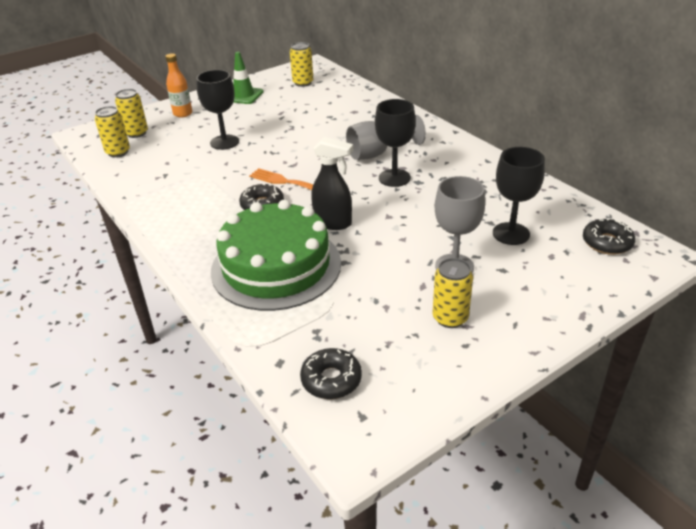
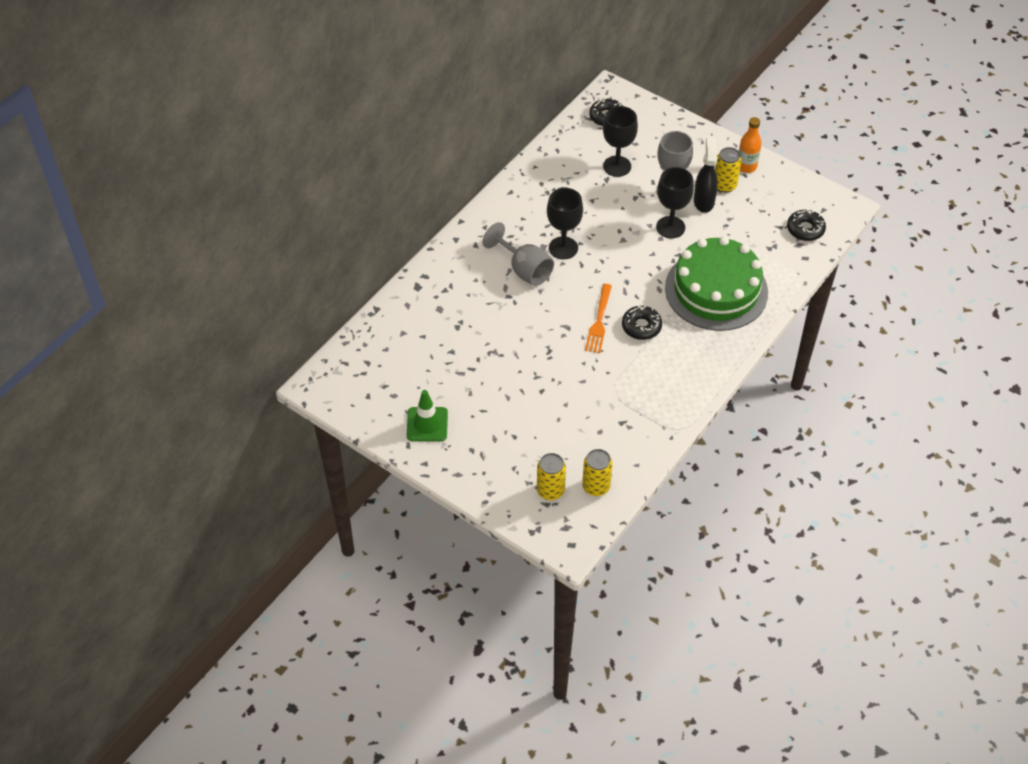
camera: 110 degrees left, 15 degrees up
(183, 113) = (490, 467): orange bottle -> orange bottle (746, 166)
(224, 142) = (543, 398): black goblet -> black goblet (670, 227)
(303, 83) = (376, 377): yellow can -> none
(333, 223) = (647, 271): black spray bottle -> black spray bottle (703, 201)

